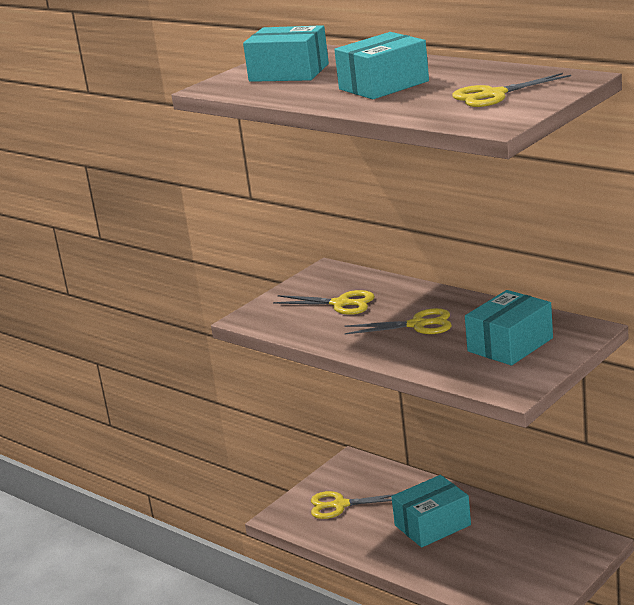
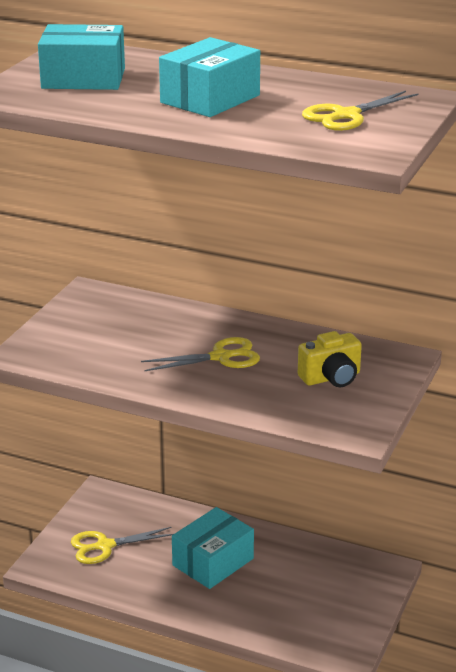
camera: 20 degrees left, 5 degrees up
(340, 304) = (123, 333): yellow scissors -> none
(510, 345) = (331, 378): turquoise box -> yellow camera

